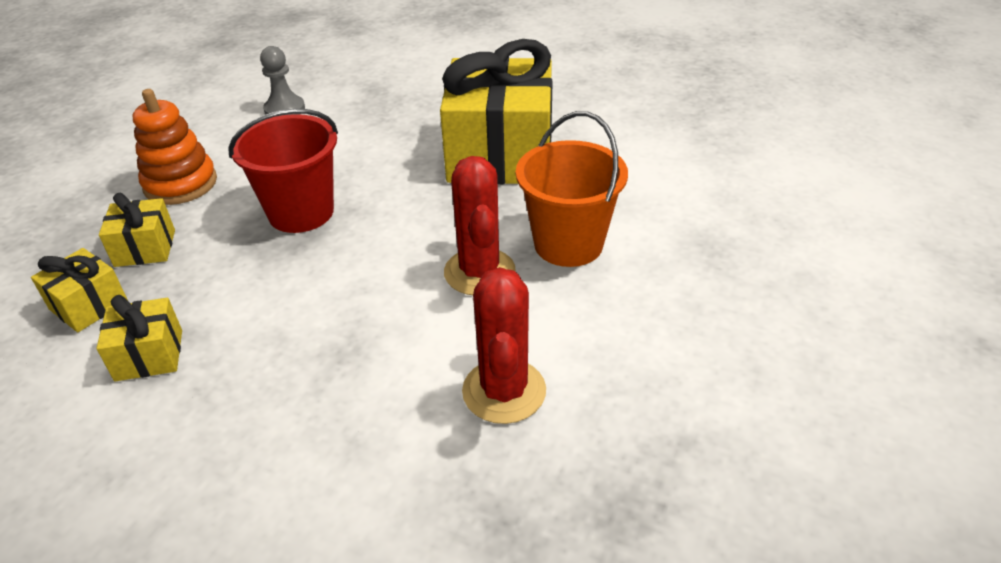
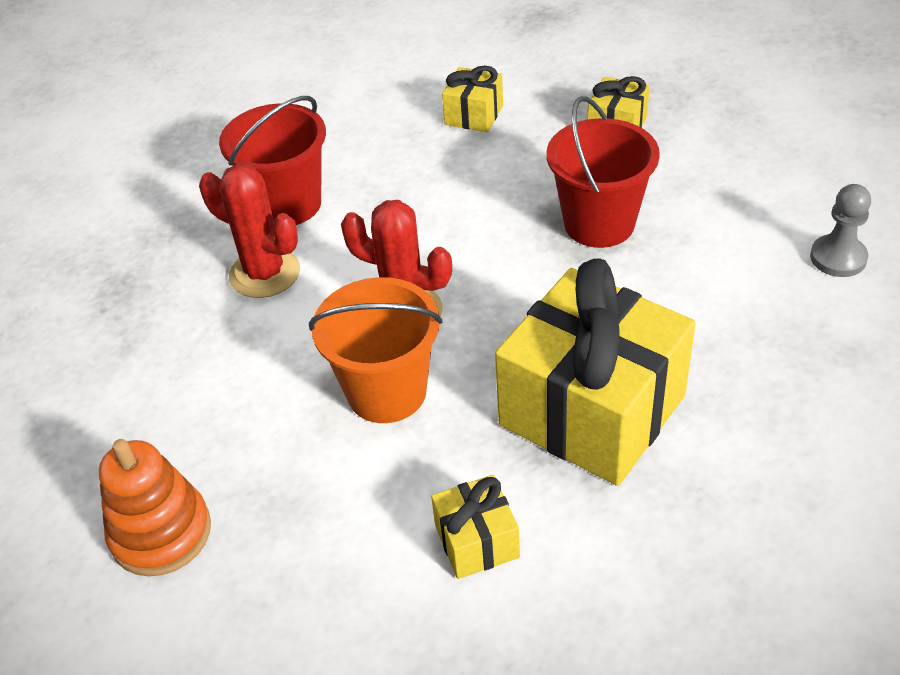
camera: 125 degrees right, 5 degrees up
(89, 305) = (560, 93): yellow gift -> yellow gift (477, 541)
(180, 184) = (714, 158): orange stacking toy -> orange stacking toy (161, 533)
(387, 436) = (288, 204): none -> red bucket

